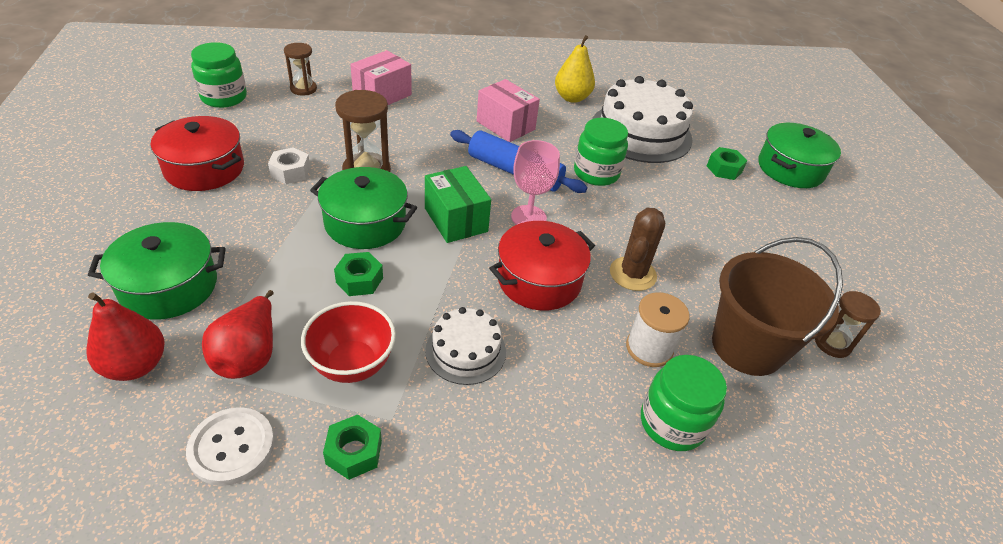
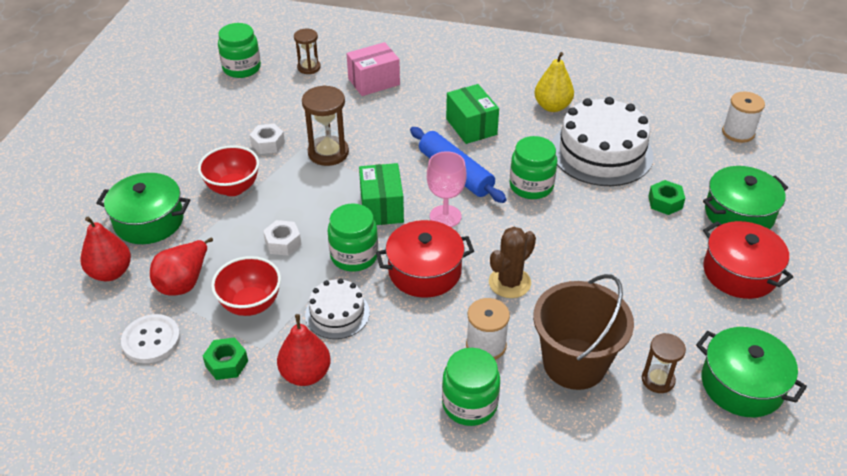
camera: 25 degrees right, 0 degrees up
(204, 169) = (205, 131): red pot -> red pot (739, 272)
(268, 227) = (233, 188): none -> red bowl
(359, 280) = (283, 243): green nut -> white nut
(365, 223) = (307, 197): green pot -> green pot (742, 384)
(452, 278) = (354, 256): none -> green jar
(464, 438) = (306, 374): none -> red pear
(505, 125) = (471, 126): pink box -> green box
(742, 100) = (738, 132): none -> white spool

